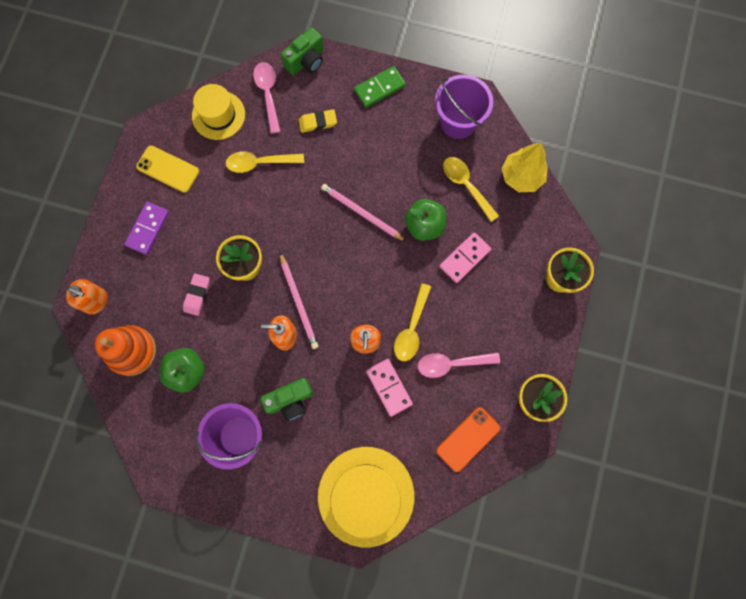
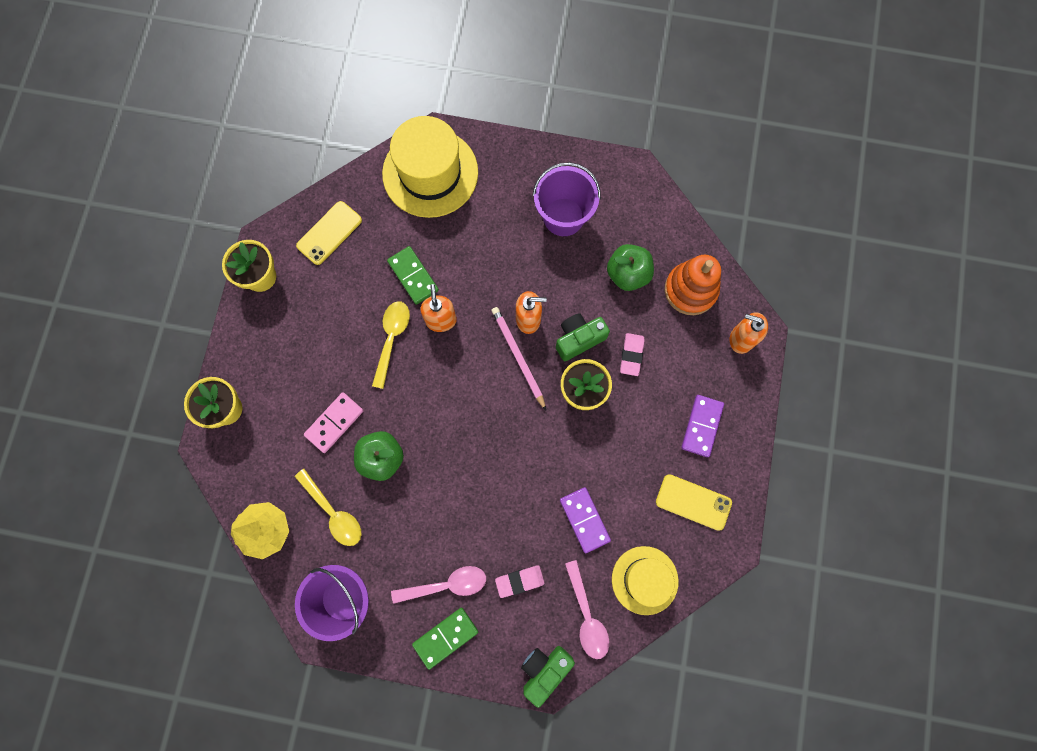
camera: 175 degrees right, 0 degrees up
(259, 163) = (584, 520): yellow spoon -> purple domino
(290, 400) = (515, 255): green camera -> green camera (578, 339)
(318, 122) = (519, 581): yellow eraser -> pink eraser
(361, 213) = (456, 466): pink pencil -> none
(389, 387) = (413, 276): pink domino -> green domino
(451, 364) = (347, 306): pink spoon -> pink spoon (446, 585)
(468, 439) = (329, 233): orange phone -> yellow phone

